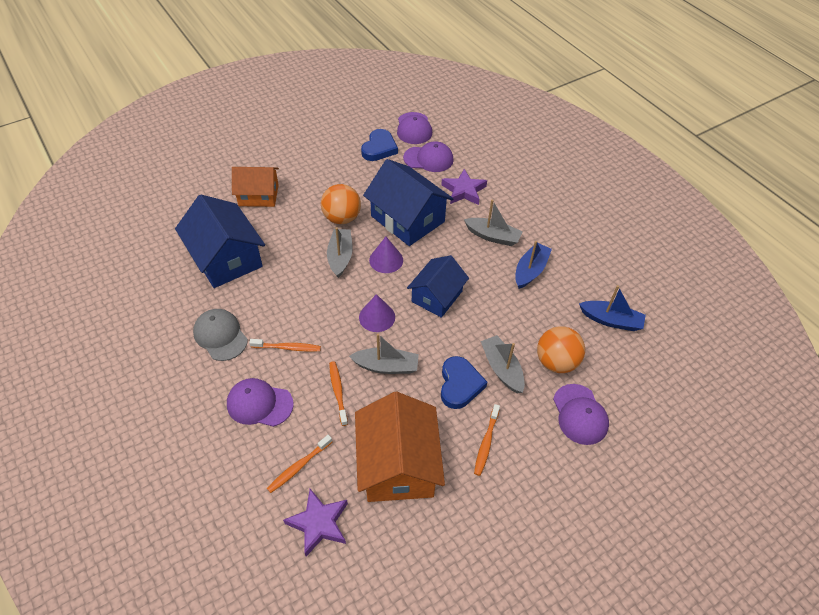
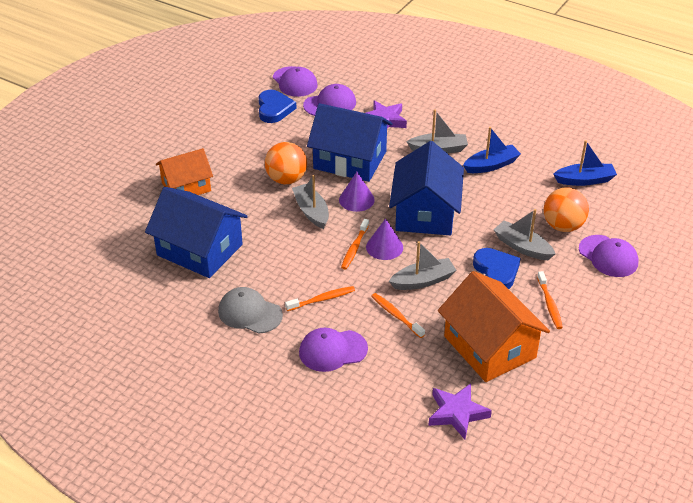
camera: 25 degrees left, 10 degrees down
(299, 467) = (407, 382): orange toothbrush -> orange toothbrush (354, 248)
(437, 296) = (425, 212): blue house -> blue house, size x1.53
(530, 270) = (491, 165): blue boat -> blue boat turned 60 degrees clockwise

